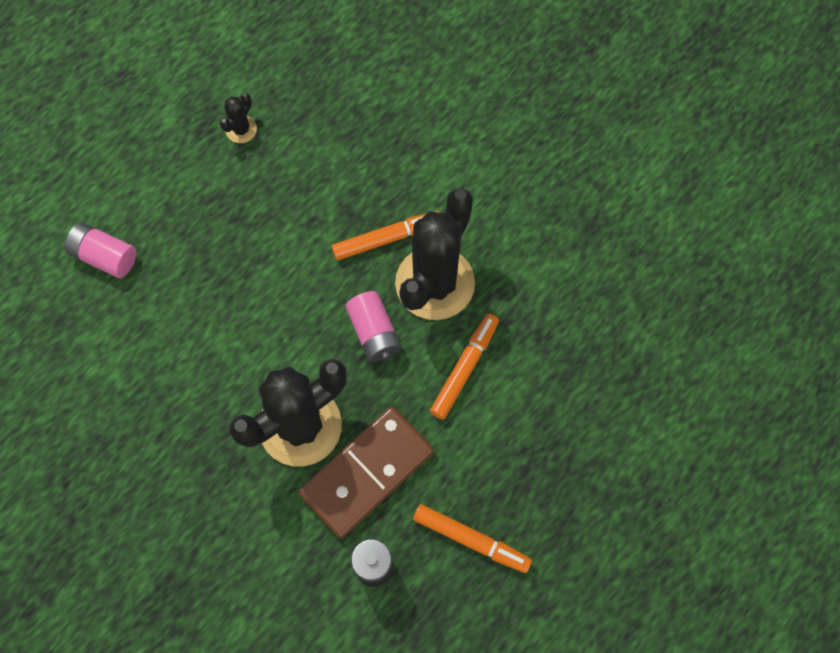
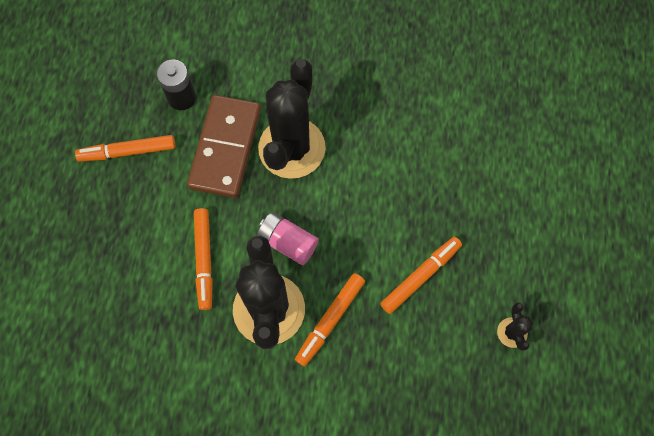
camera: 145 degrees right, 0 degrees up
(104, 256) = (518, 169): pink battery -> none
(278, 223) = (420, 276): none -> orange marker

